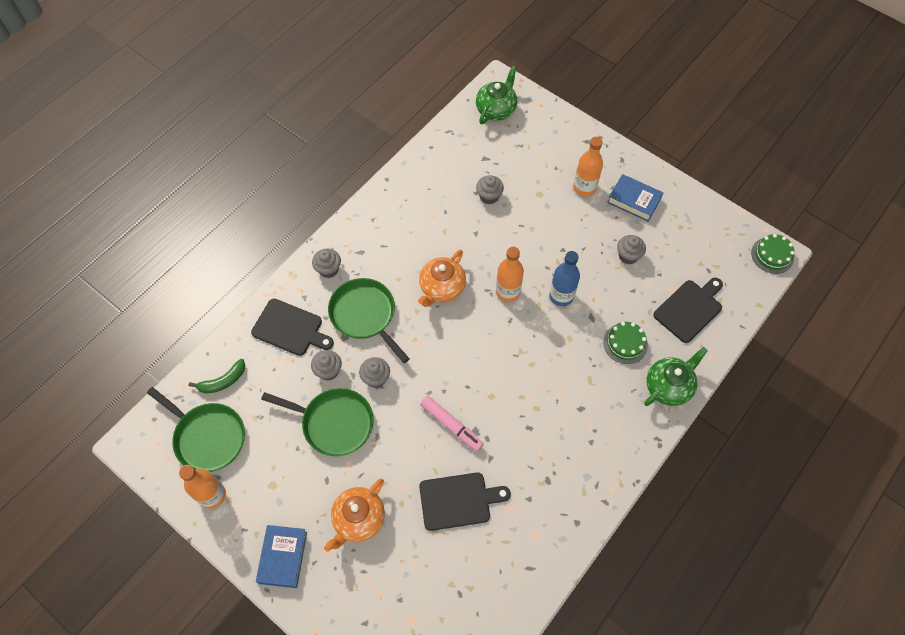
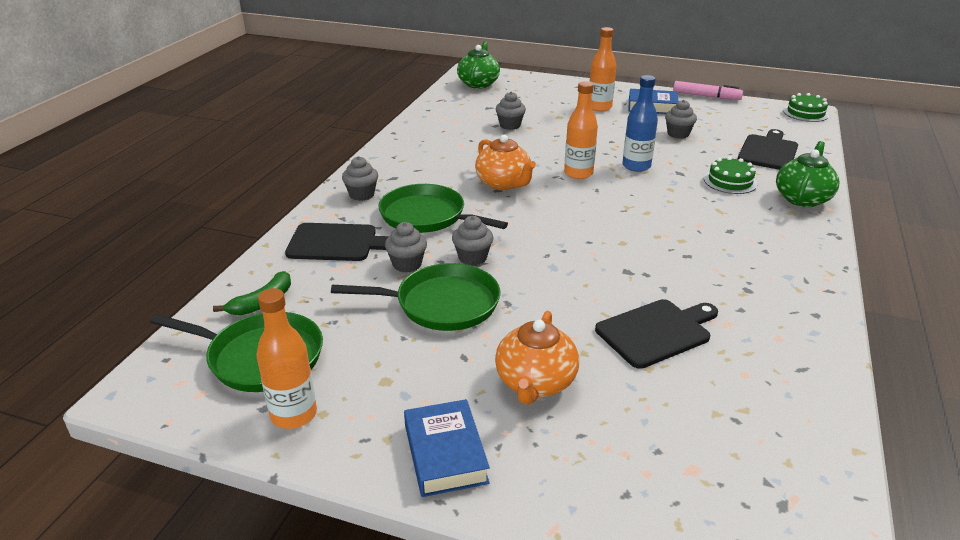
camera: 20 degrees left, 30 degrees down
(441, 288) = (504, 183): orange teapot -> orange teapot turned 45 degrees counterclockwise
(451, 425) = (595, 273): pink marker -> pink marker (706, 96)

